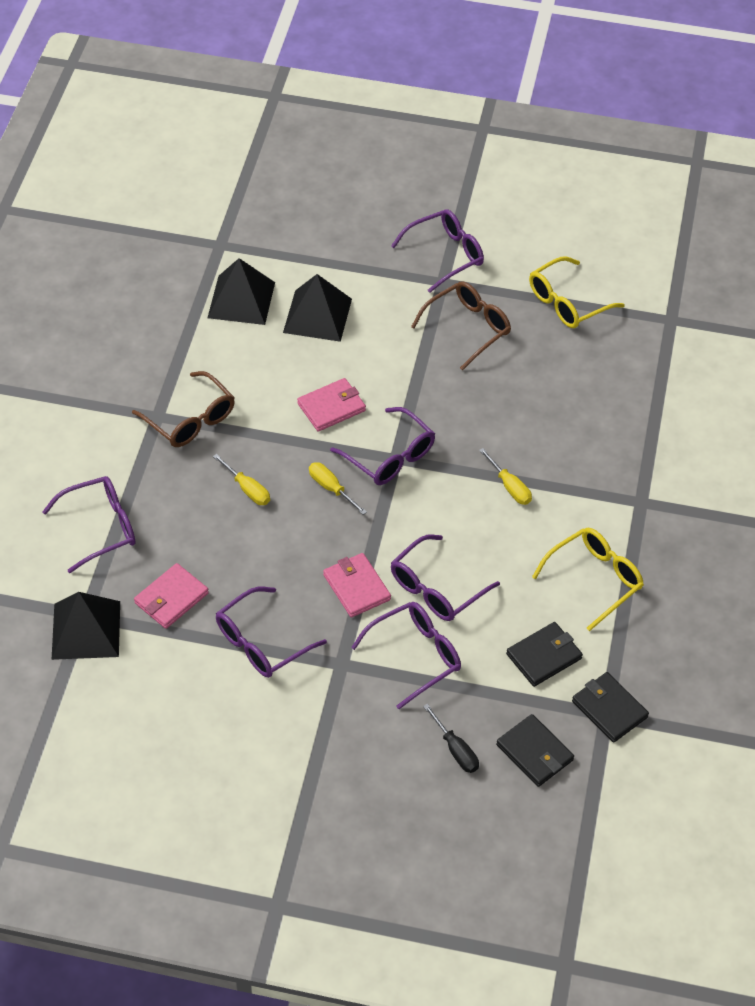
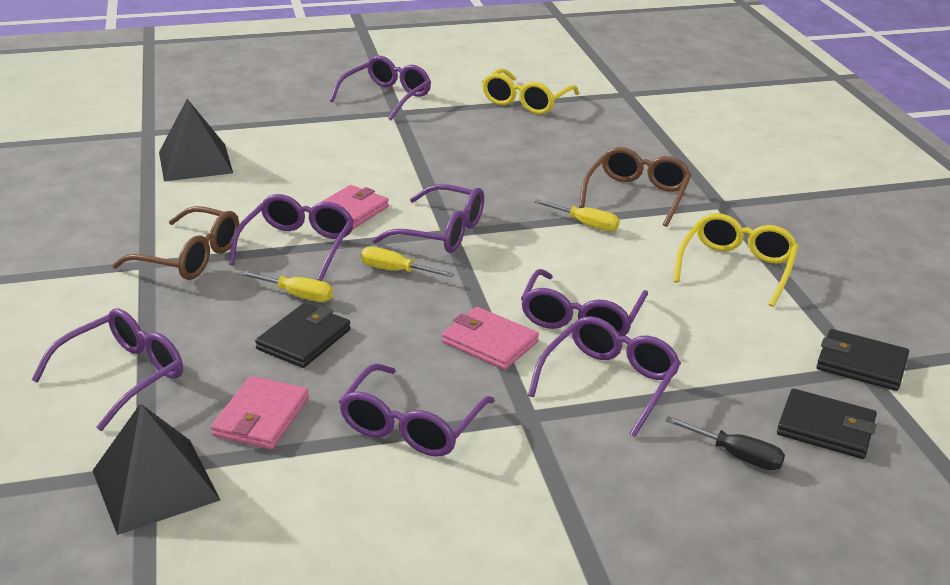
camera: 25 degrees left, 20 degrees down
(273, 434) = (298, 246): none -> purple glasses
(317, 315) = (286, 156): black pyramid -> none
(468, 328) = (447, 134): brown glasses -> brown glasses (637, 195)
(544, 656) = (748, 340): black wallet -> black wallet (304, 339)

